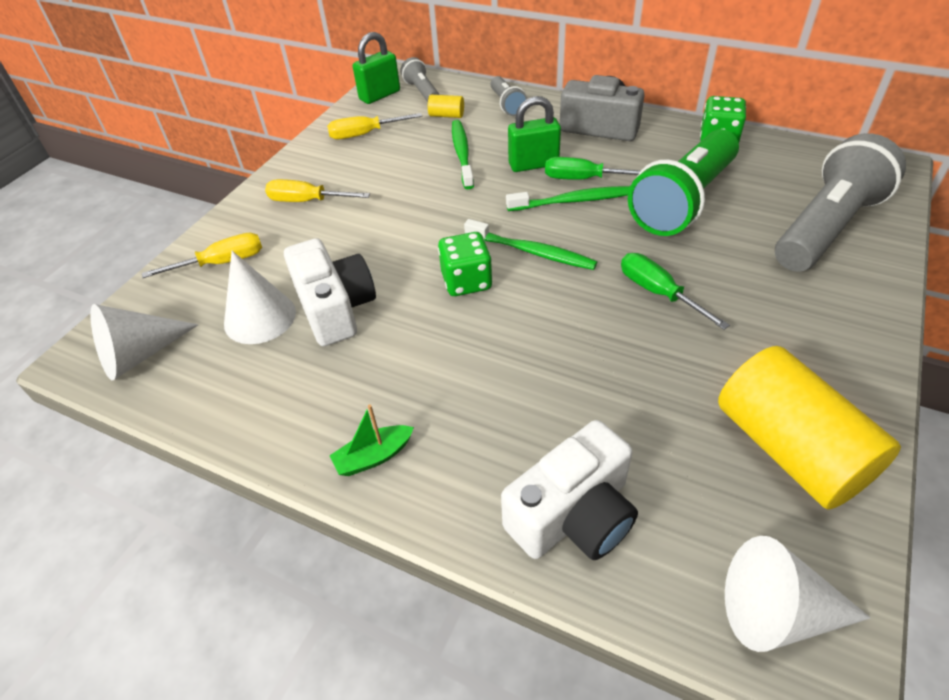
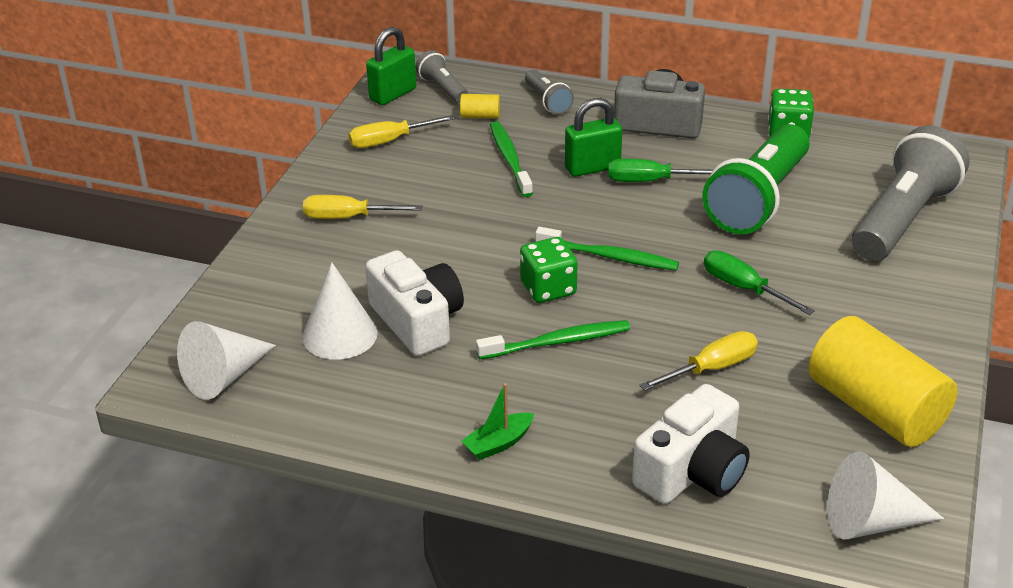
camera: 10 degrees left, 10 degrees down
(223, 262) = (276, 285): yellow screwdriver -> yellow screwdriver (712, 368)
(573, 201) = (643, 204): green toothbrush -> green toothbrush (557, 342)

